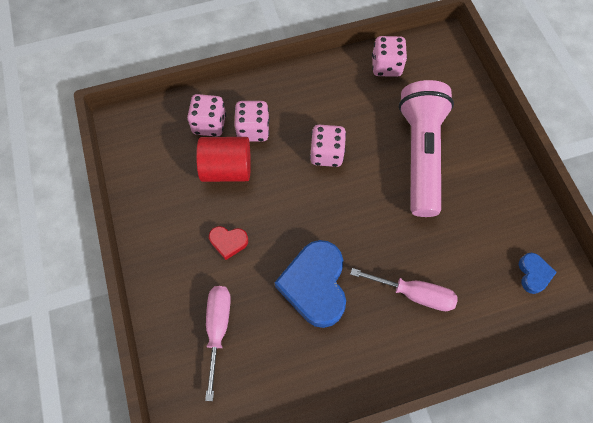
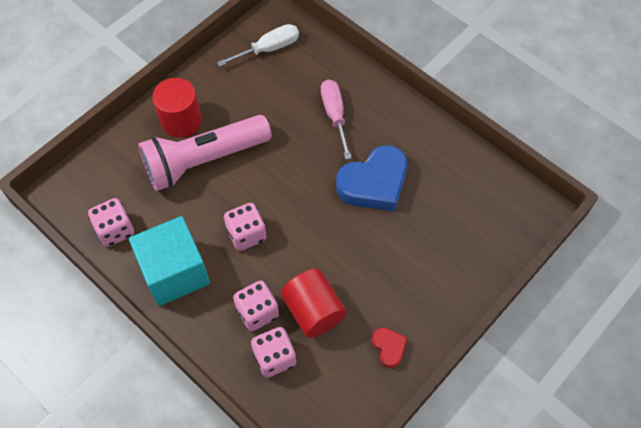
camera: 120 degrees left, 5 degrees down
(218, 329) = (455, 233): pink screwdriver -> none
(228, 242) = (381, 267): red heart -> red heart (389, 348)
(324, 90) = (175, 272): none -> turquoise cube
(475, 155) = (181, 121): none -> red cylinder
(533, 274) = (268, 49): blue heart -> white screwdriver

